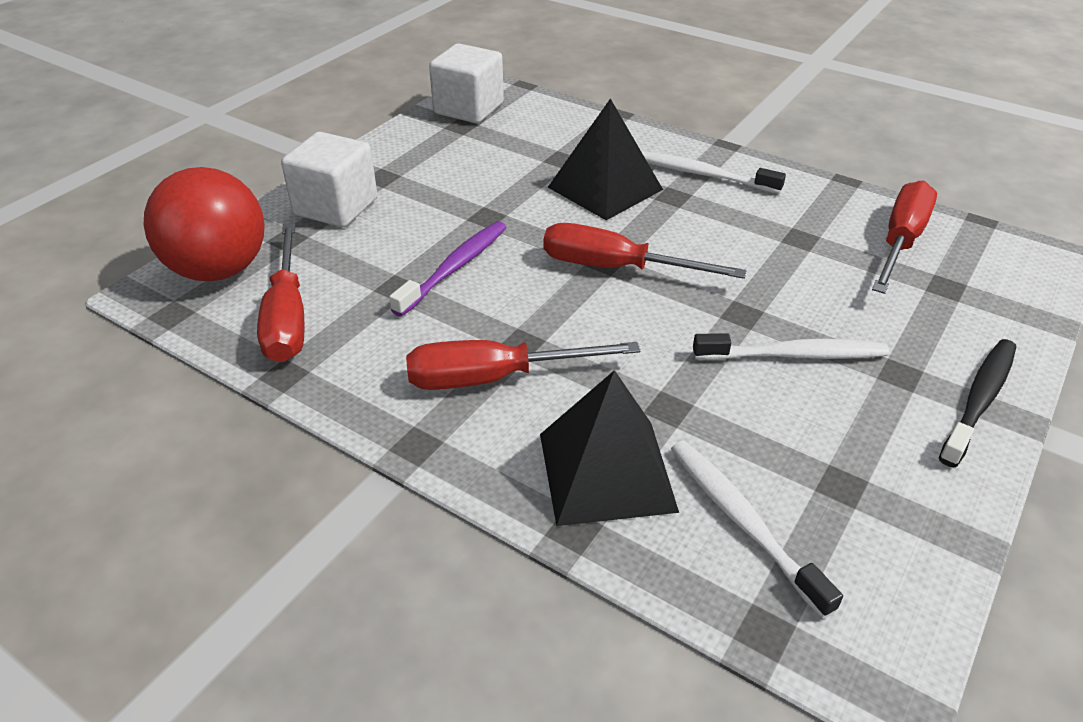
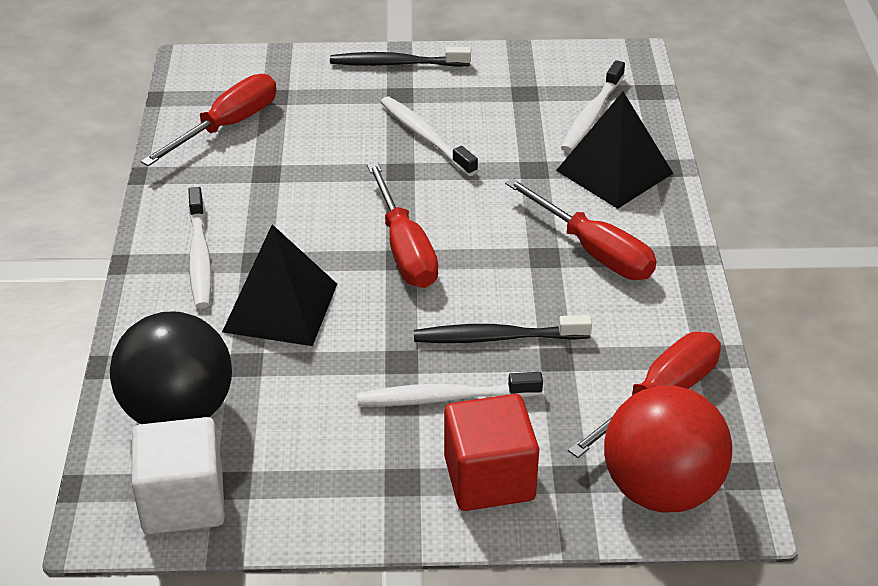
camera: 125 degrees left, 0 degrees up
(336, 207) = (489, 478): white cube -> red cube
(427, 219) = (444, 398): none -> white toothbrush
(455, 268) = (497, 337): purple toothbrush -> black toothbrush
(544, 125) = (178, 412): none -> black ball
(900, 241) = (227, 126): red screwdriver -> red screwdriver turned 135 degrees clockwise

